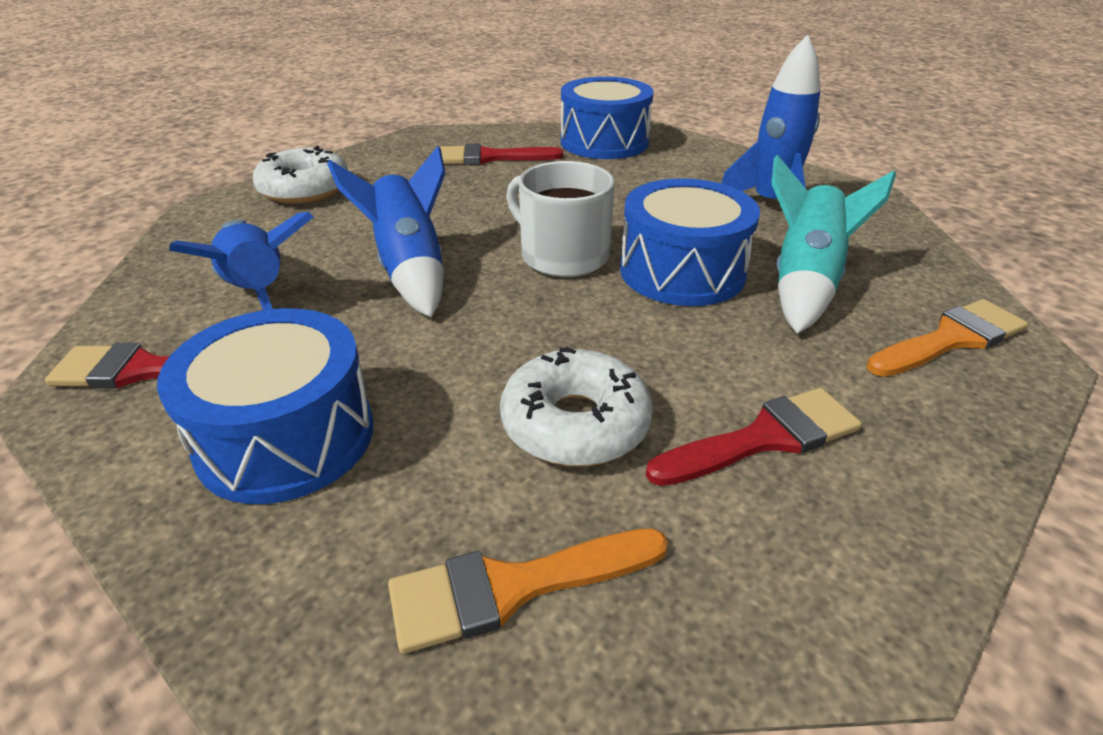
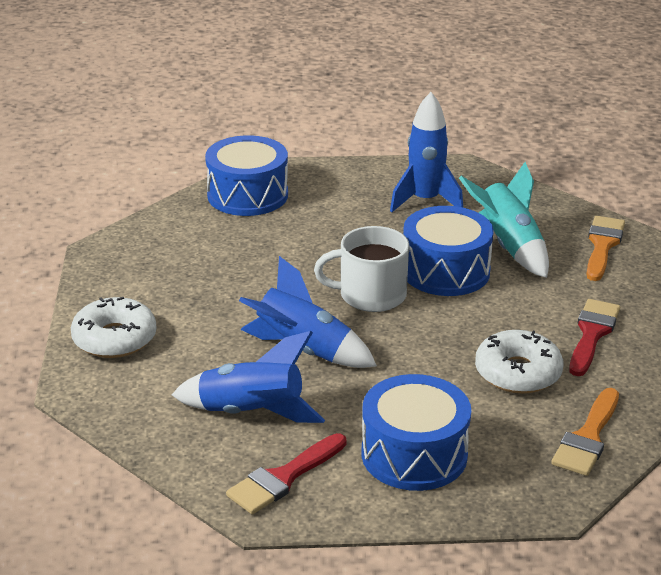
camera: 45 degrees left, 5 degrees down
(490, 157) = (194, 247): red brush -> none

